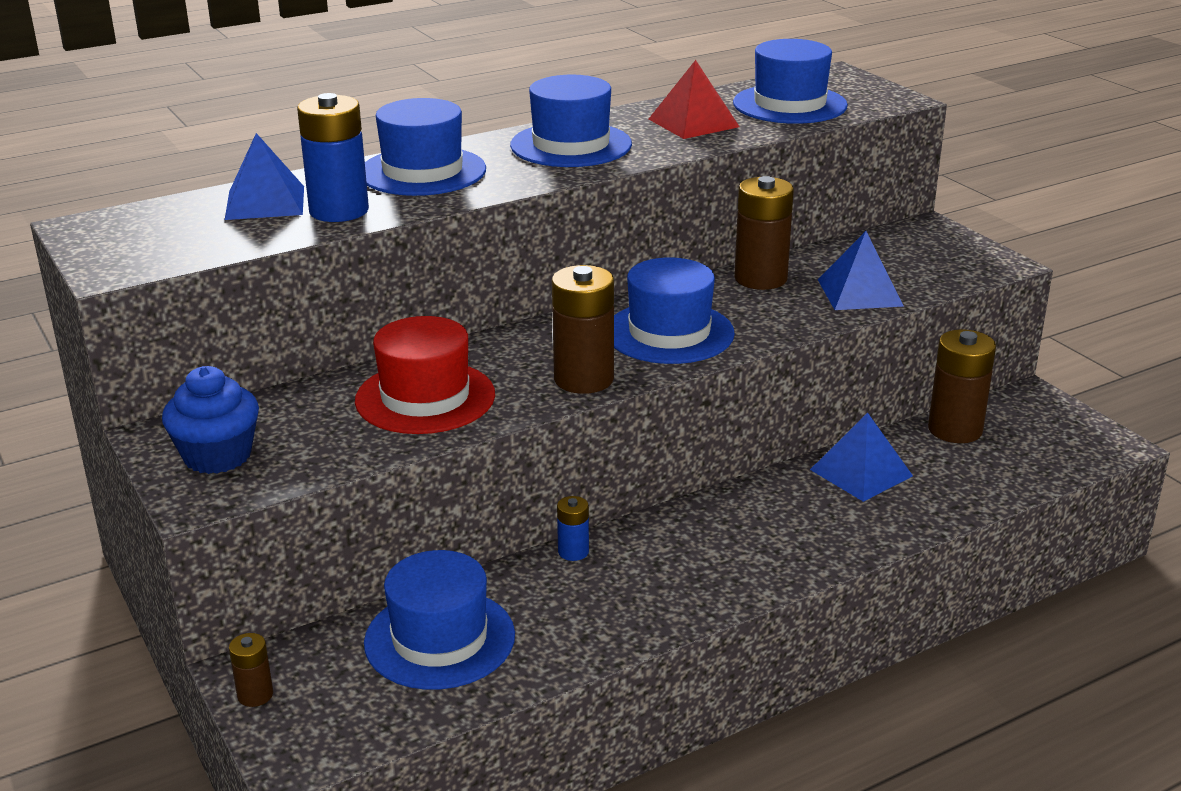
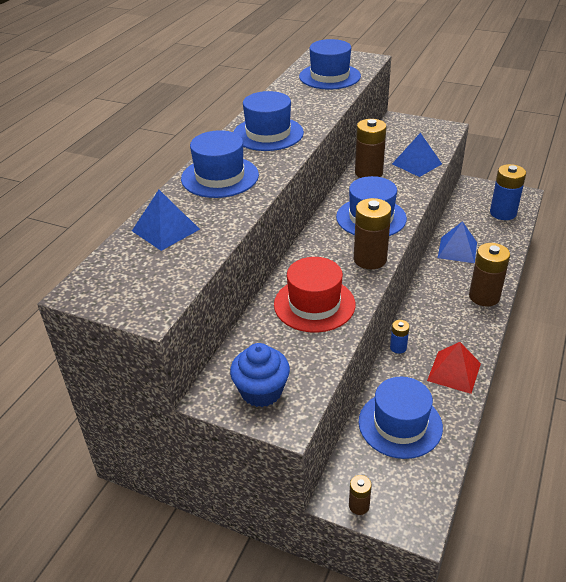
camera: 35 degrees left, 10 degrees up
(339, 211) = (216, 218): blue battery -> blue battery (503, 213)
(693, 123) = (304, 101): red pyramid -> red pyramid (454, 372)
(955, 430) = (465, 213): brown battery -> brown battery (484, 296)

